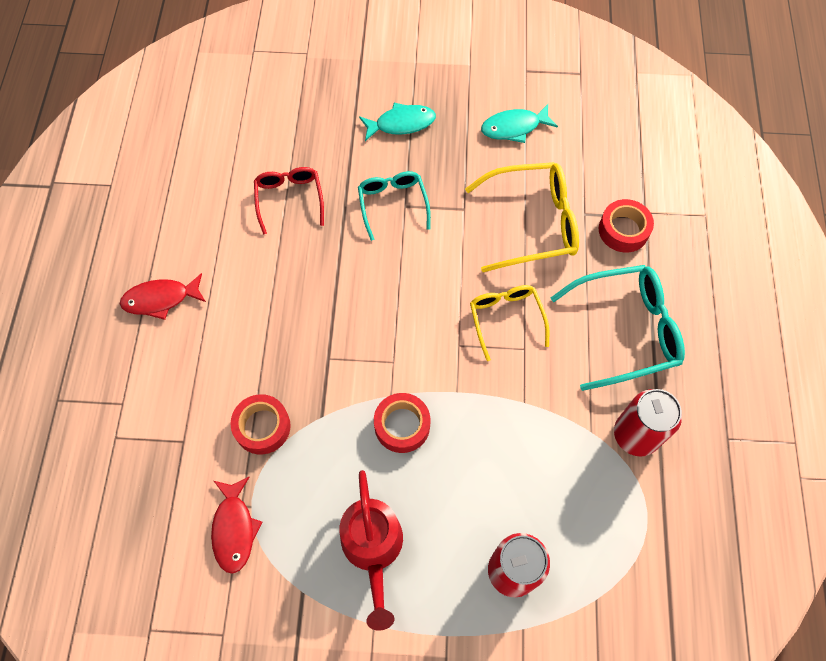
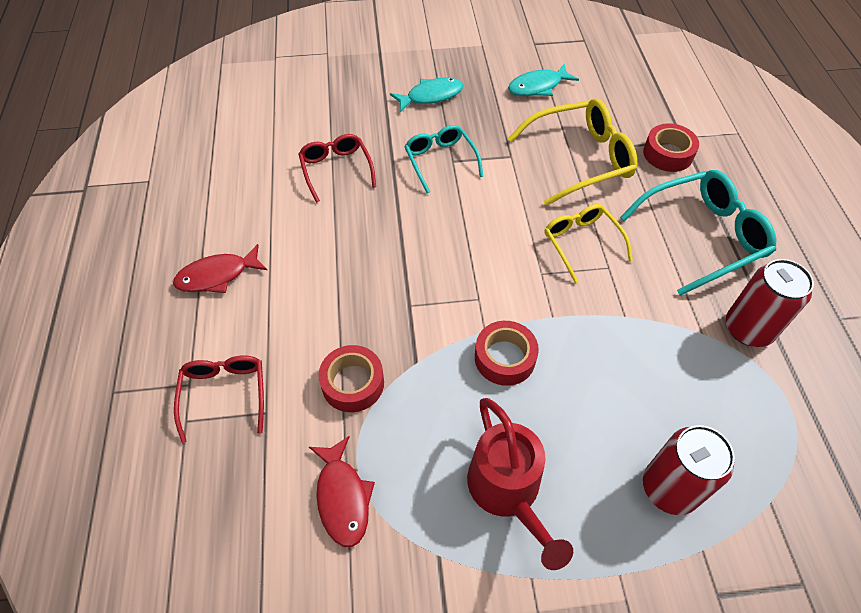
camera: 10 degrees left, 10 degrees down
(151, 418) = (224, 394): none -> red glasses

